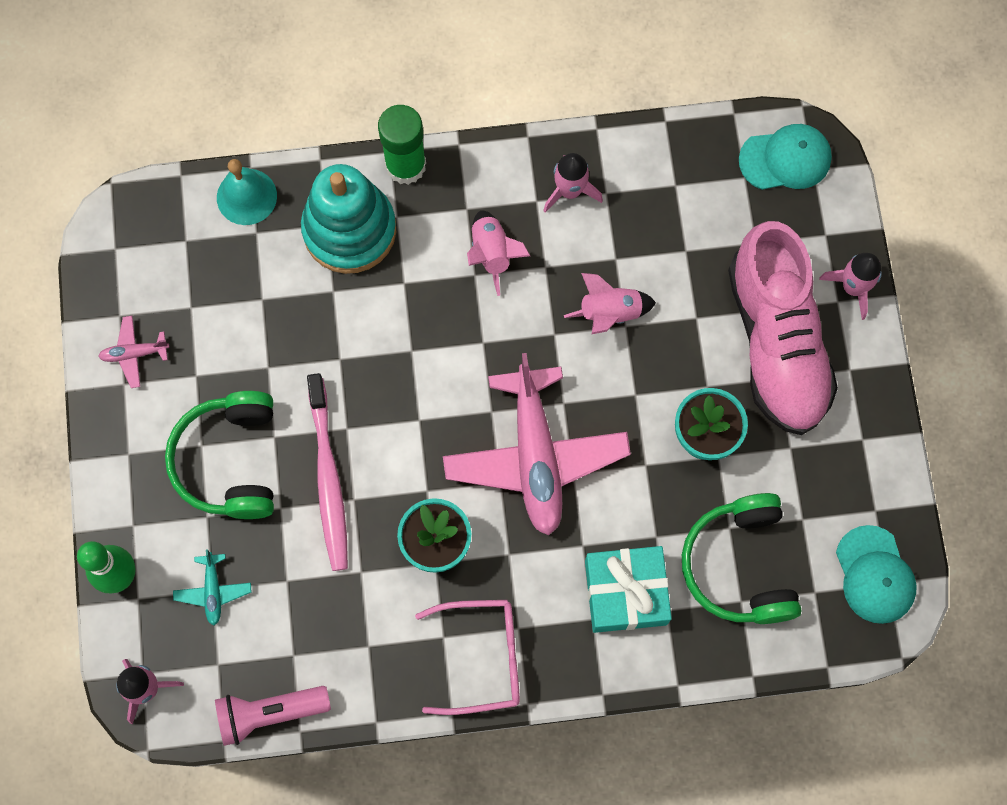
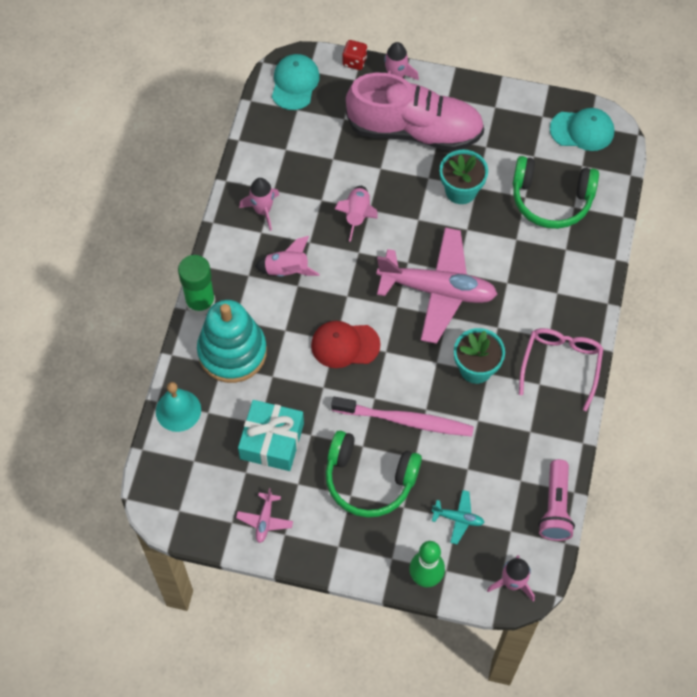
camera: 70 degrees left, 10 degrees down
(409, 365) = (345, 345): none -> red cap
(625, 593) = (546, 268): turquoise gift -> turquoise gift (272, 441)
(855, 224) = (354, 61): none -> red dice

